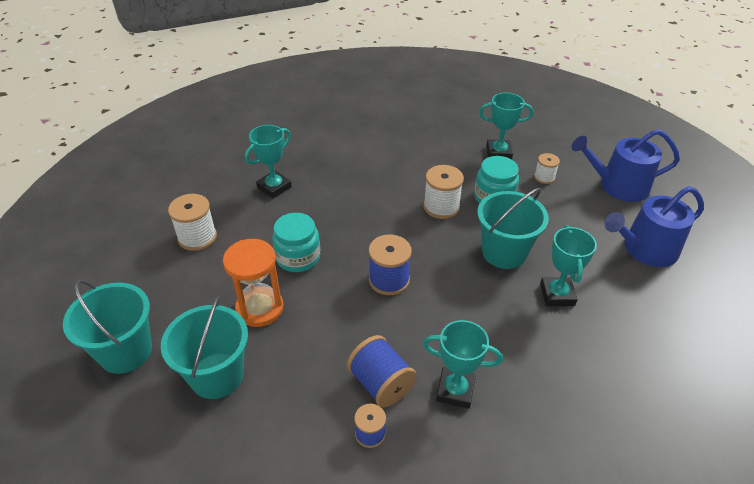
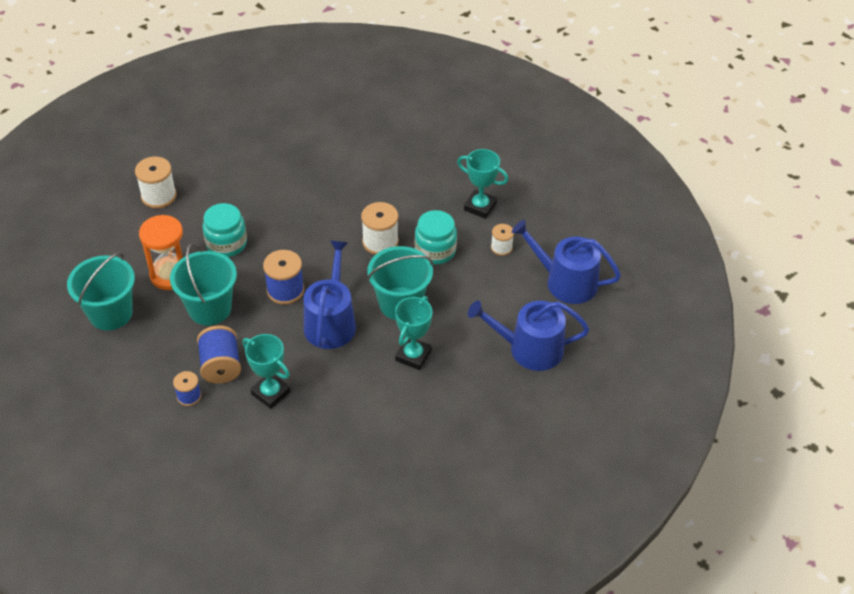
camera: 25 degrees right, 5 degrees up
(125, 351) = (58, 271): turquoise bucket -> turquoise bucket (210, 308)
(274, 187) = (249, 171): turquoise trophy -> none
(456, 293) = (331, 322): none -> blue watering can

